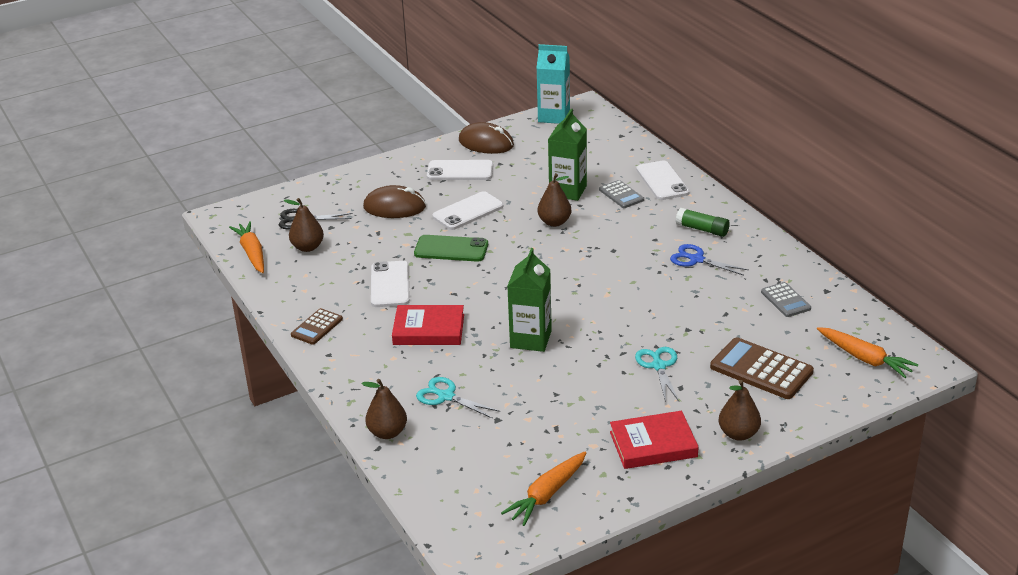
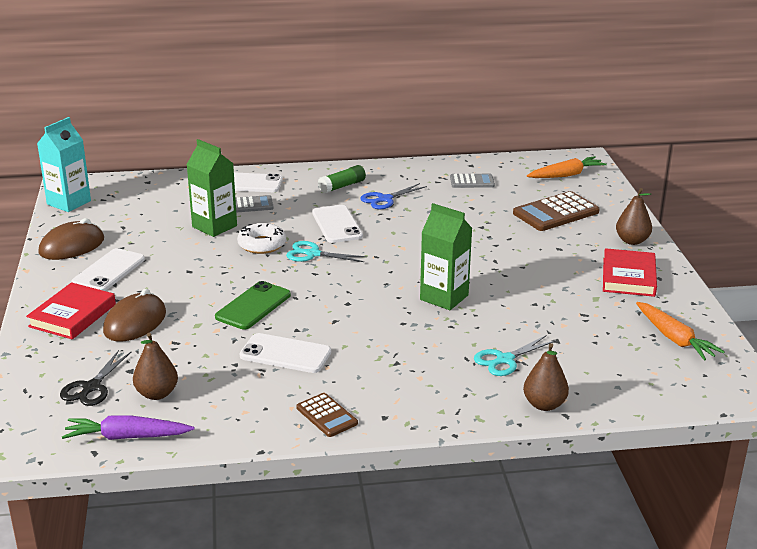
camera: 70 degrees left, 5 degrees down
(252, 253) = (127, 437): orange carrot -> purple carrot
(428, 330) = (386, 347): red book -> red book (72, 315)
(468, 211) = (193, 283): white phone -> white phone (337, 224)
(554, 222) = (262, 244): brown pear -> white donut
(659, 366) = (524, 250): turquoise scissors -> turquoise scissors (313, 254)

